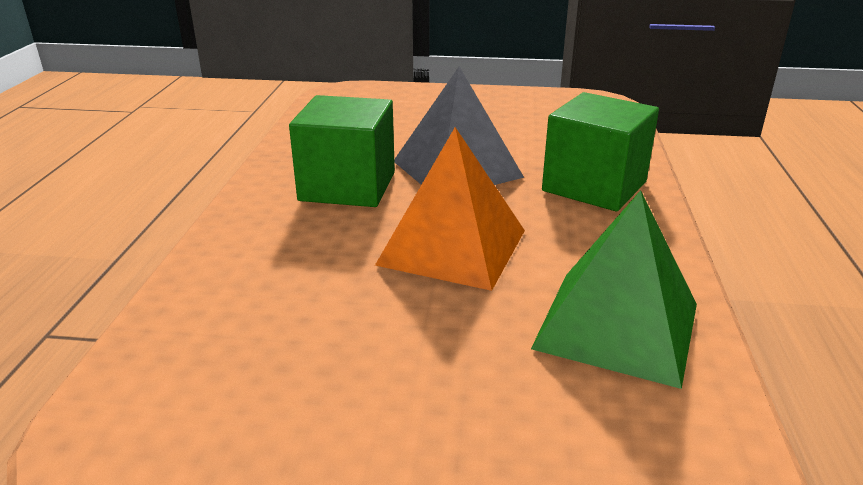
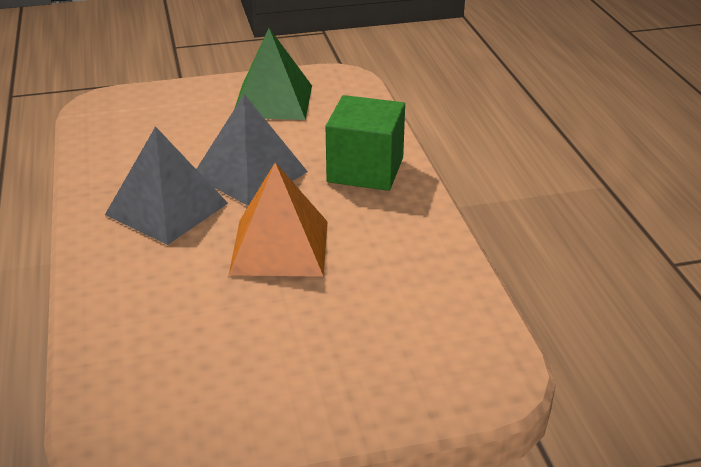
camera: 20 degrees left, 5 degrees up
(347, 186) = (167, 208): green cube -> grey pyramid
(617, 325) = (416, 283): green pyramid -> green pyramid (273, 101)

